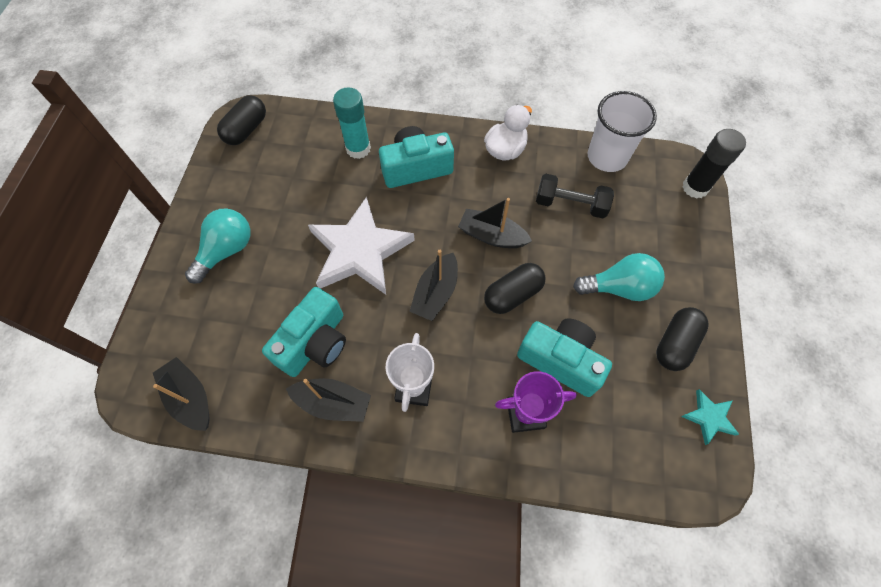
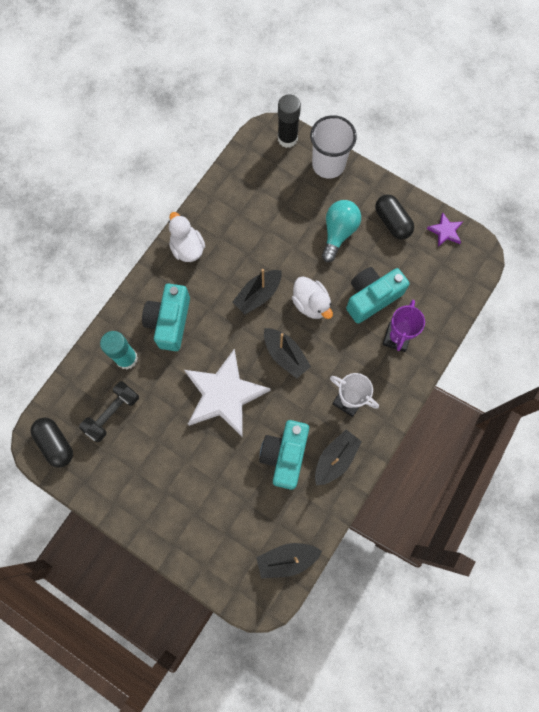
camera: 65 degrees left, 10 degrees up
(226, 251) = (174, 497): turquoise light bulb -> none
(315, 343) = (285, 455): turquoise camera -> turquoise camera turned 135 degrees counterclockwise
(512, 294) = (311, 304): black capsule -> white duck
(570, 204) = (259, 228): black dumbbell -> black dumbbell (112, 413)
(607, 157) = (232, 181): white cup -> white cup (328, 164)
(709, 417) = (445, 231): turquoise star -> purple star

